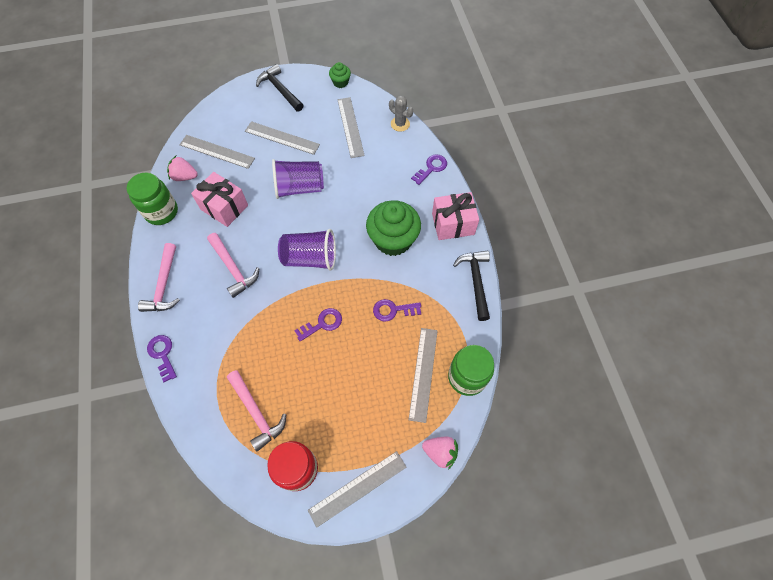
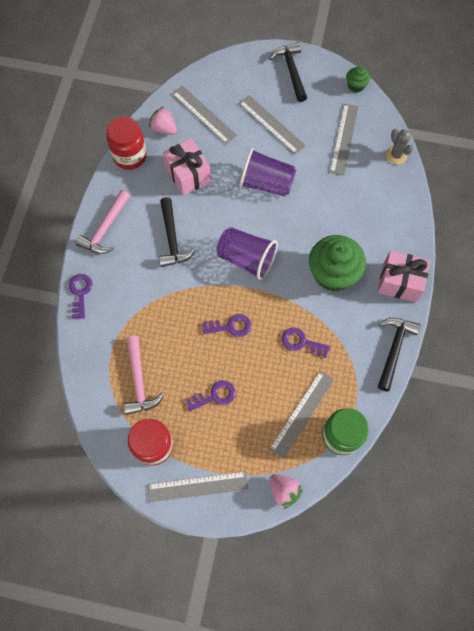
camera: 25 degrees right, 5 degrees up
(161, 212) = (130, 156): green jar -> red jar
(233, 268) = (172, 239): pink hammer -> black hammer
(431, 168) = (406, 215): purple key -> purple key (214, 396)

